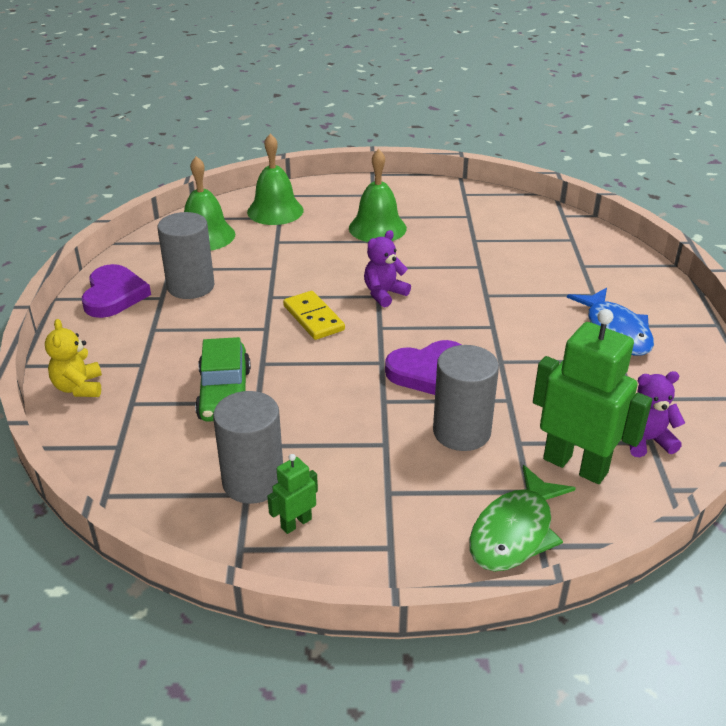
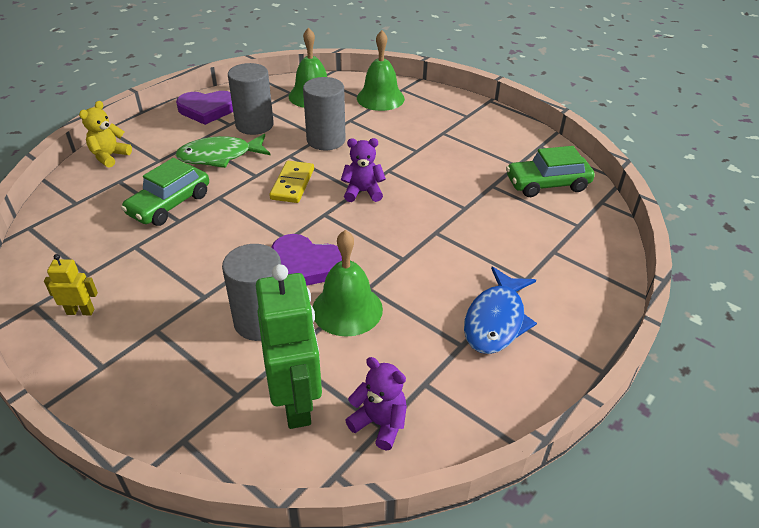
camera: 40 degrees right, 5 degrees up
(114, 295) = (207, 109): purple heart -> purple heart turned 45 degrees clockwise
(253, 482) = (100, 269): grey cylinder -> grey cylinder (326, 140)
(296, 523) = (80, 311): green robot -> yellow robot
(377, 228) = (432, 142): green bell -> green bell (347, 309)
(511, 220) = (547, 184): none -> green car
(515, 532) = (182, 417): green fish -> green fish (219, 156)

